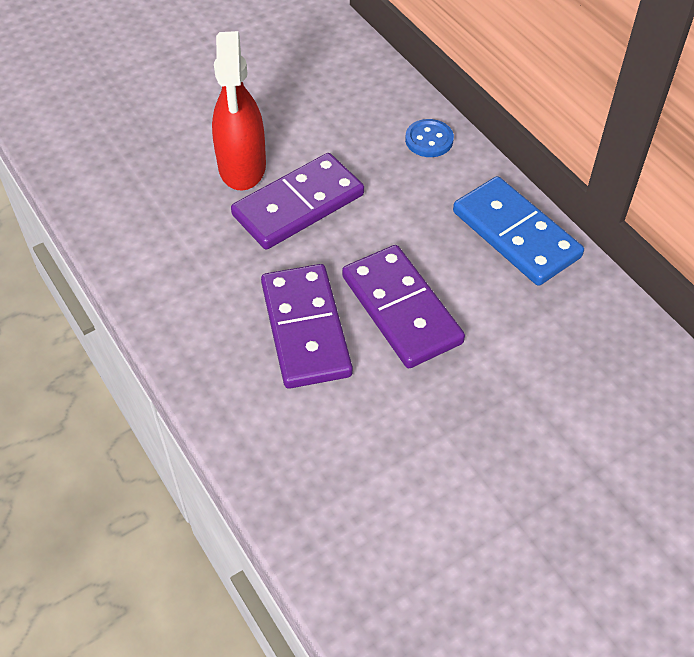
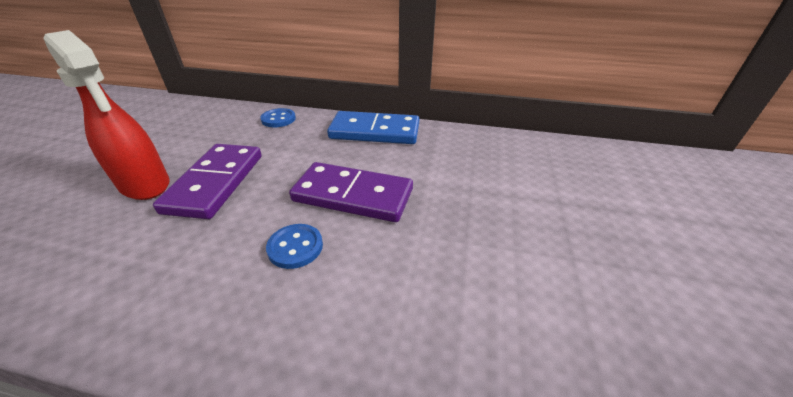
camera: 45 degrees left, 15 degrees down
(306, 329) = (295, 247): purple domino -> blue button

